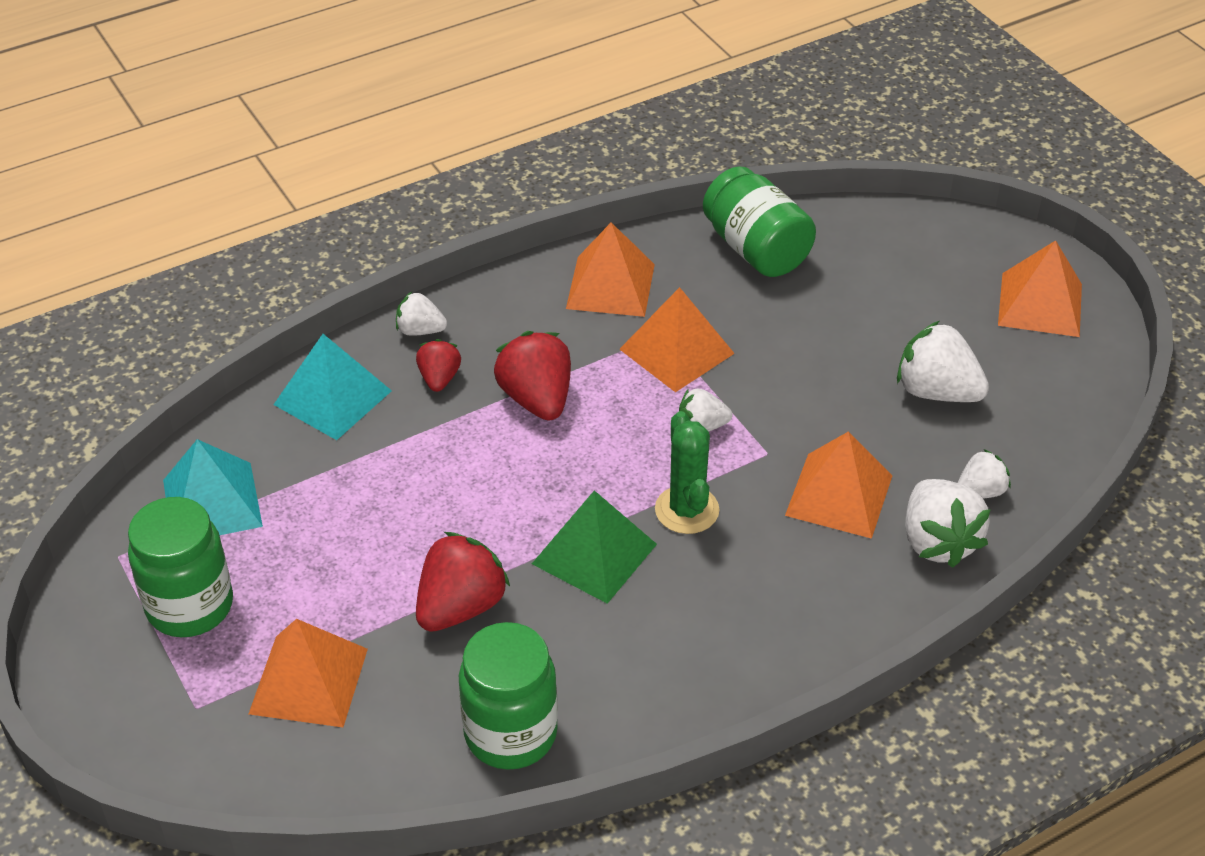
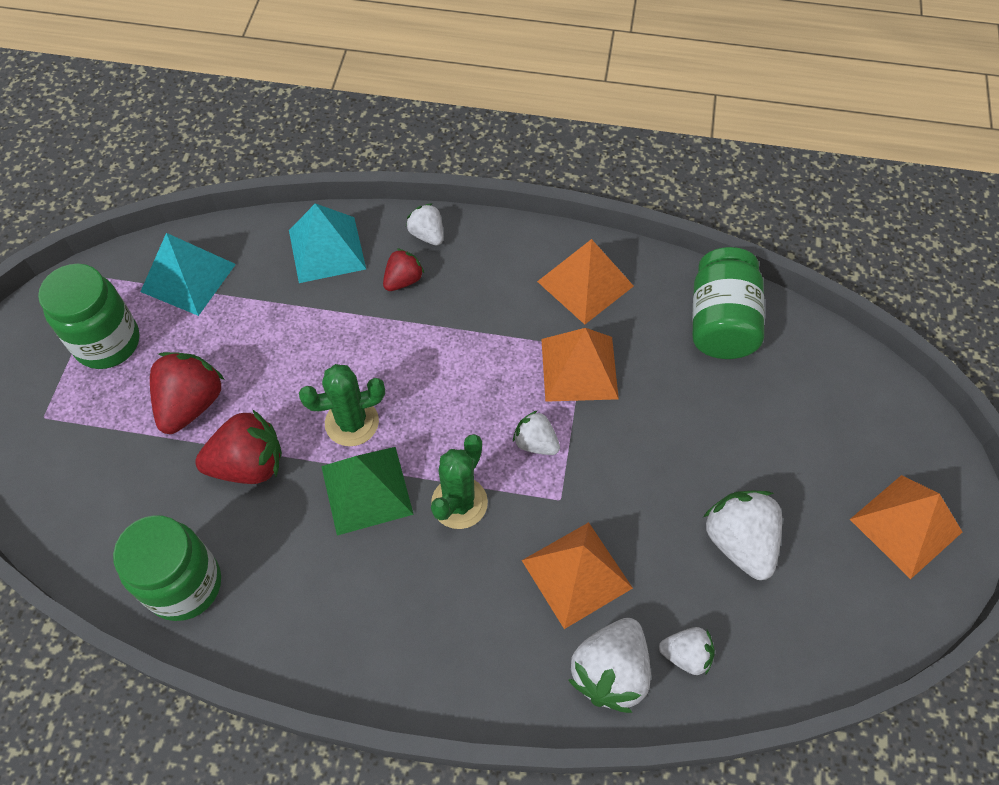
camera: 40 degrees right, 15 degrees up
(309, 680) = (116, 448): orange pyramid -> none
(520, 514) = (352, 422): none -> green cactus
(537, 399) = (448, 340): red strawberry -> red strawberry (191, 404)

